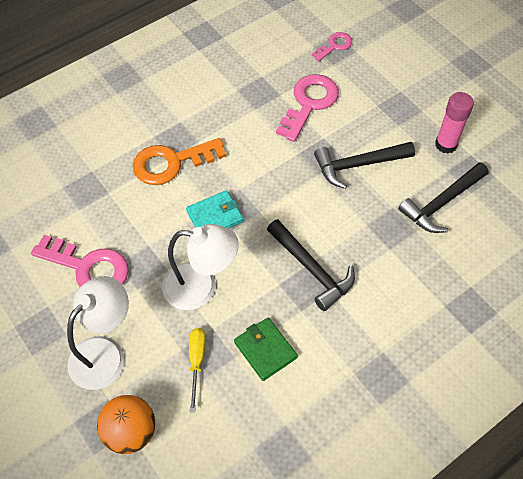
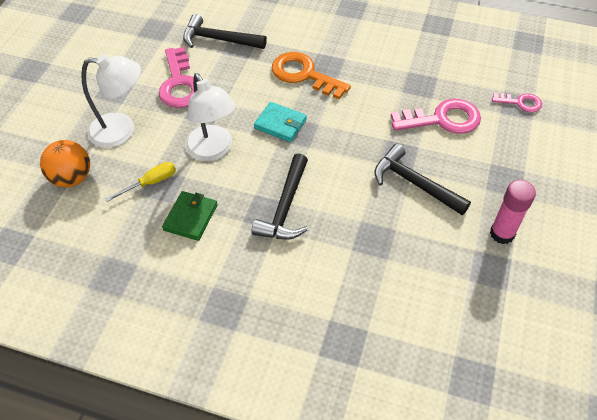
camera: 55 degrees right, 5 degrees down
(442, 203) = (434, 263): black hammer -> black hammer (219, 40)

